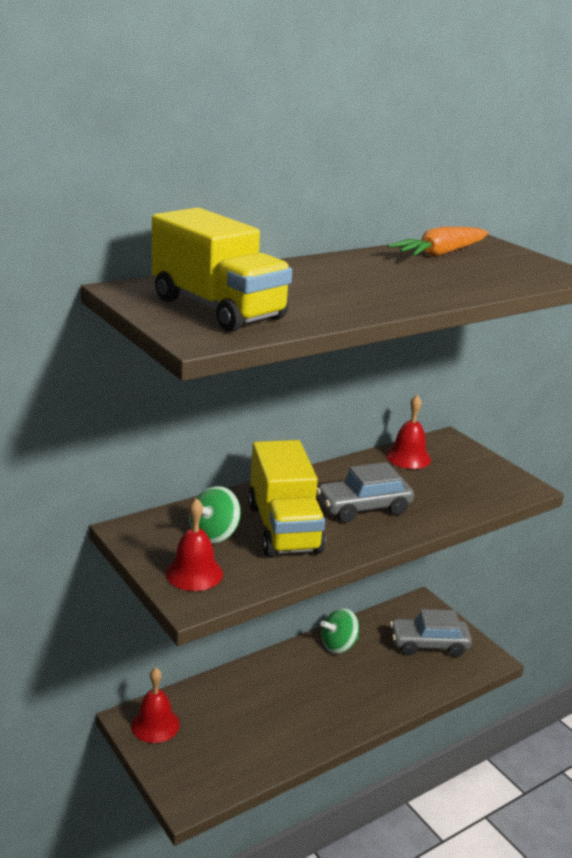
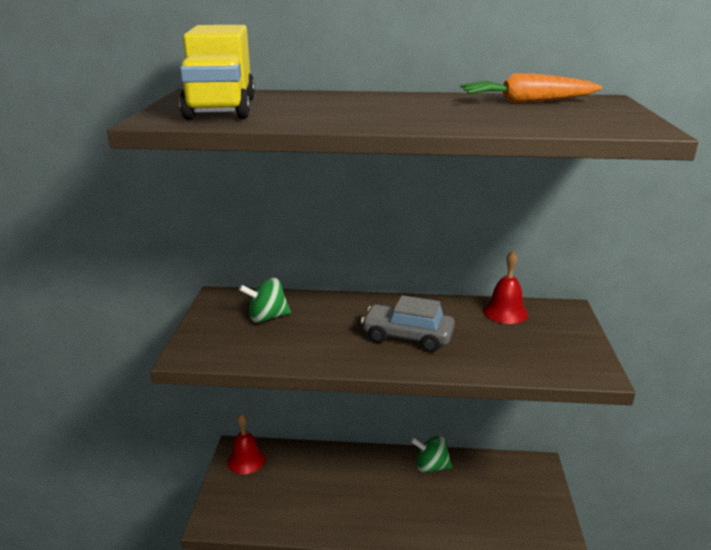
camera: 40 degrees right, 0 degrees up
(194, 573) = (216, 337): red bell -> none
(284, 528) = (321, 330): yellow truck -> none
(428, 644) = (511, 501): grey car -> none

